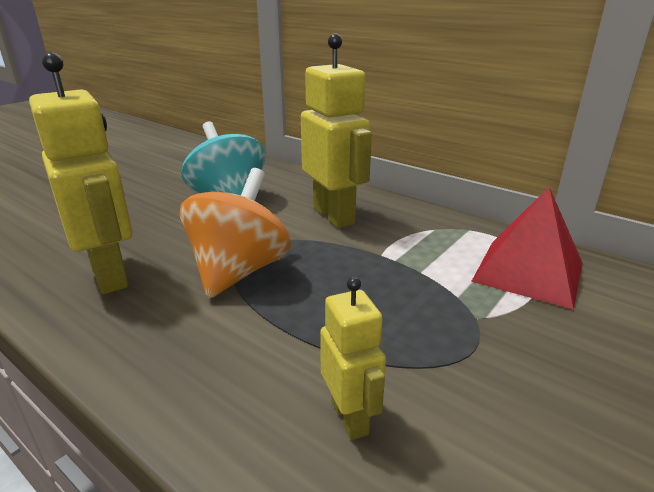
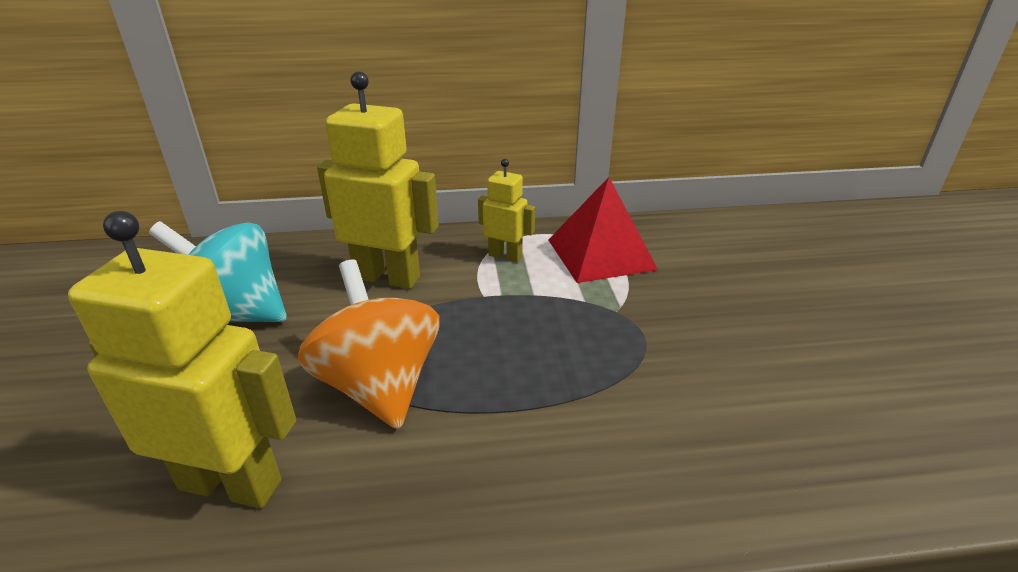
camera: 45 degrees left, 5 degrees up
(350, 417) = (642, 439): yellow robot -> yellow robot (505, 256)

